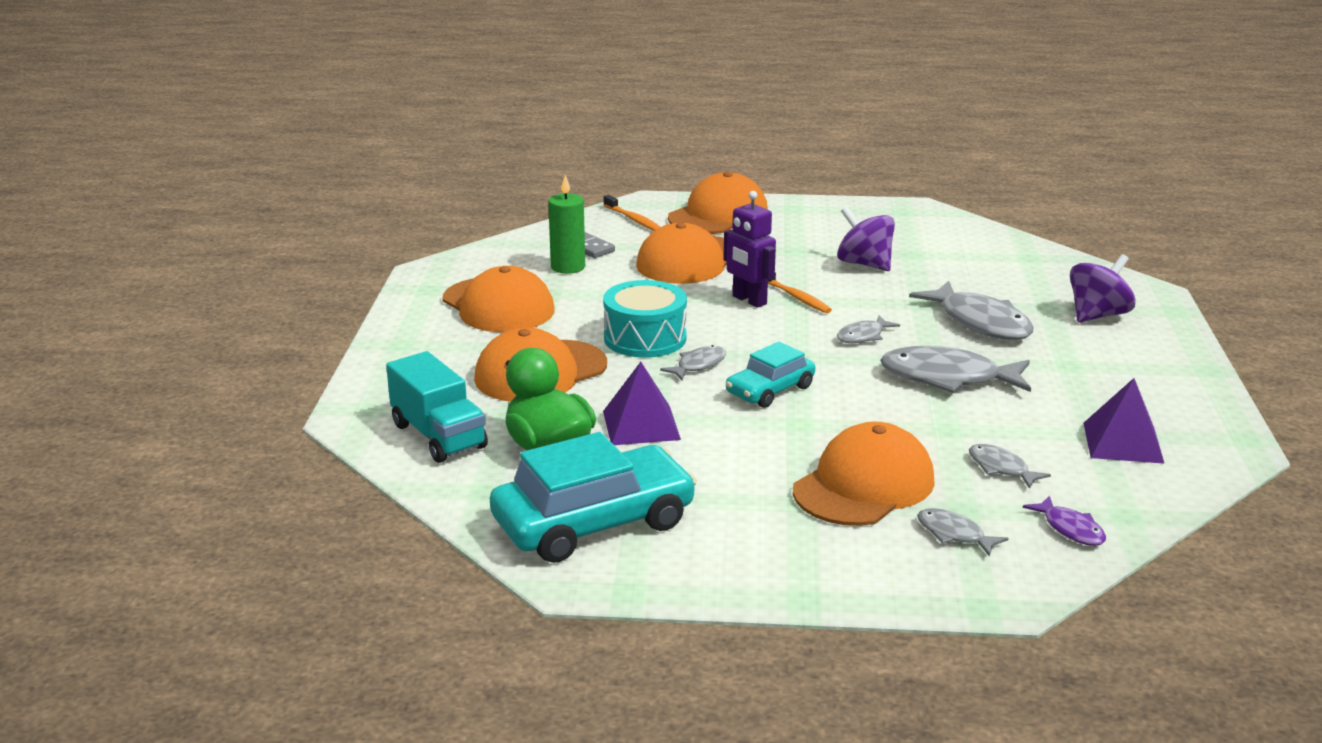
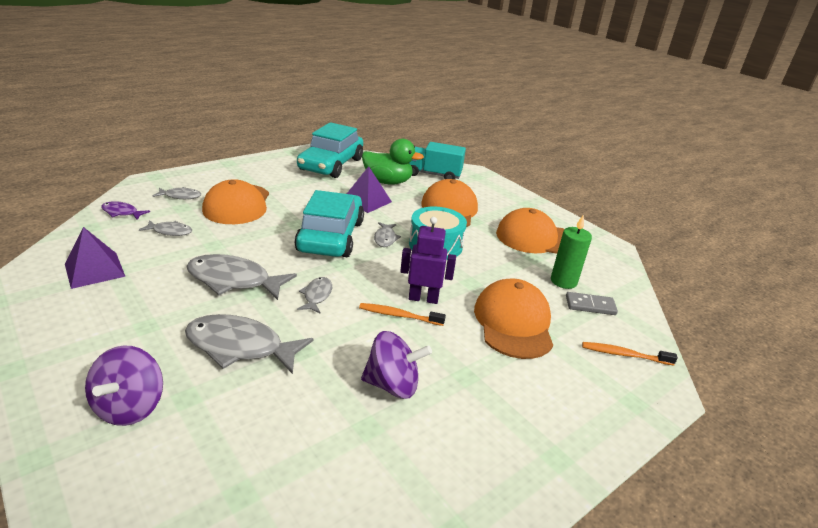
camera: 135 degrees right, 5 degrees up
(718, 215) = (589, 400): orange cap -> none
(770, 390) = (331, 236): turquoise car -> turquoise car, size x1.78
(948, 378) = (234, 280): grey fish -> grey fish turned 135 degrees counterclockwise

